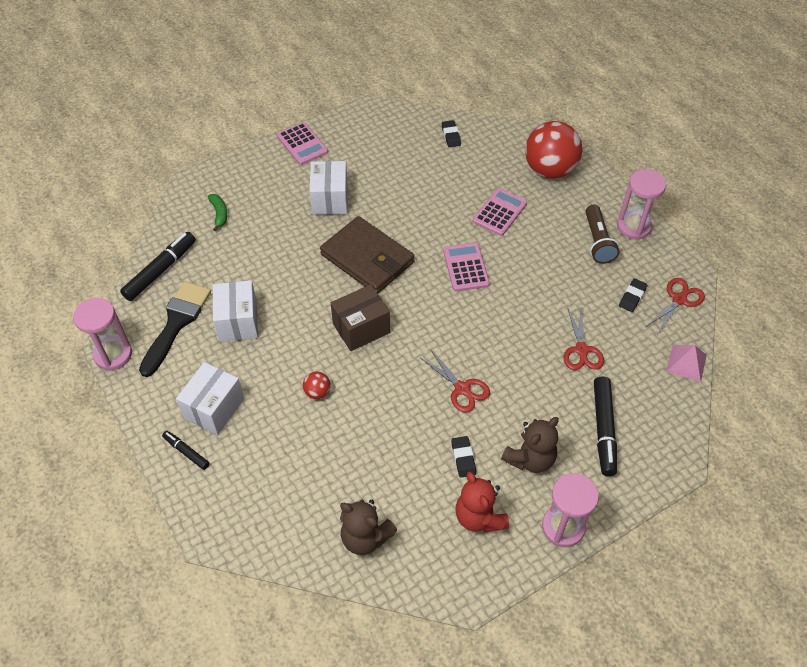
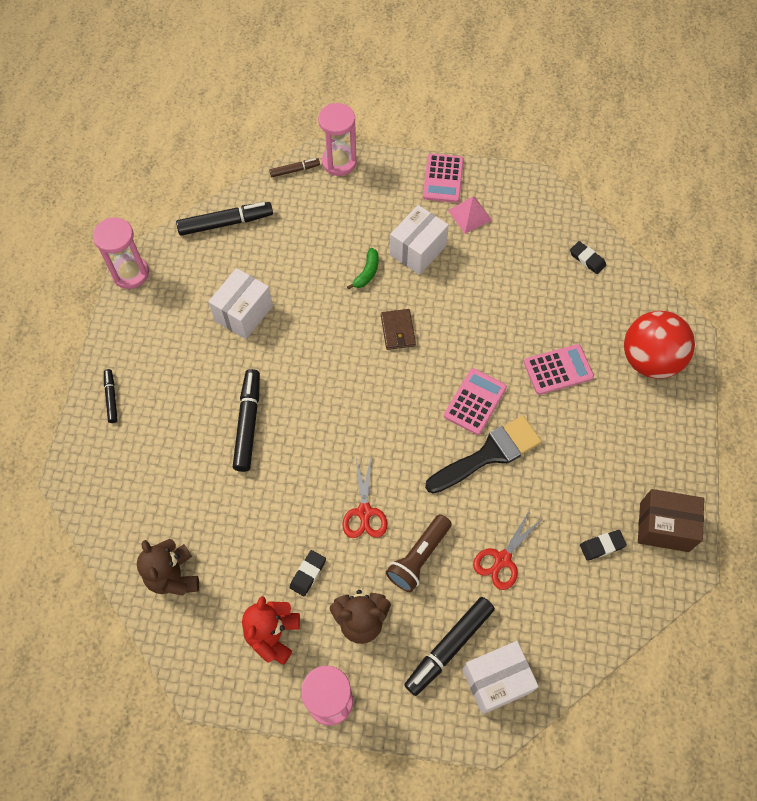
camera: 40 degrees right, 10 degrees up
(176, 323) = (198, 280): black brush -> black brush (489, 454)
(182, 203) = (295, 170): none -> brown marker
(214, 408) = (161, 376): white box -> white box (496, 681)
(219, 214) = (315, 201): green banana -> green banana (367, 273)
(317, 392) = (248, 423): red ball -> black marker
(361, 328) = (333, 393): brown box -> brown box (664, 527)
(367, 258) = (398, 330): brown wallet -> brown wallet, size x0.48
(451, 135) = (587, 259): black eraser -> black eraser turned 75 degrees counterclockwise
(598, 242) = (624, 467): brown flashlight -> brown flashlight (419, 558)
(633, 227) = (676, 477): pink hourglass -> pink hourglass (339, 162)
(679, 299) = (646, 583): red scissors -> none
(686, 363) = (588, 649): pink pyramid -> pink pyramid (470, 215)

